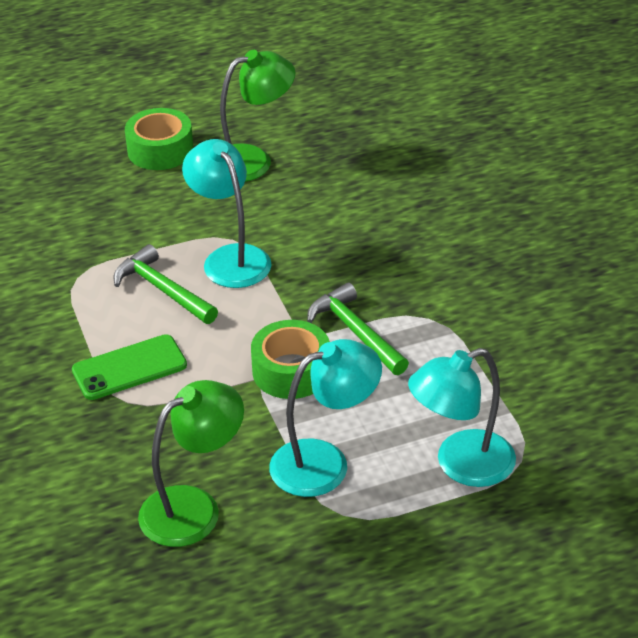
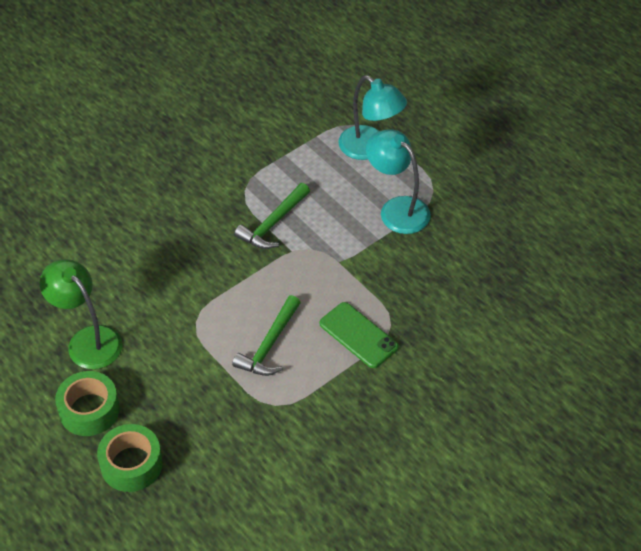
camera: 110 degrees left, 10 degrees up
(194, 508) = (462, 259): green lamp -> none
(230, 258) = (218, 316): turquoise lamp -> none
(291, 371) = (324, 246): green tape -> green tape (131, 464)

